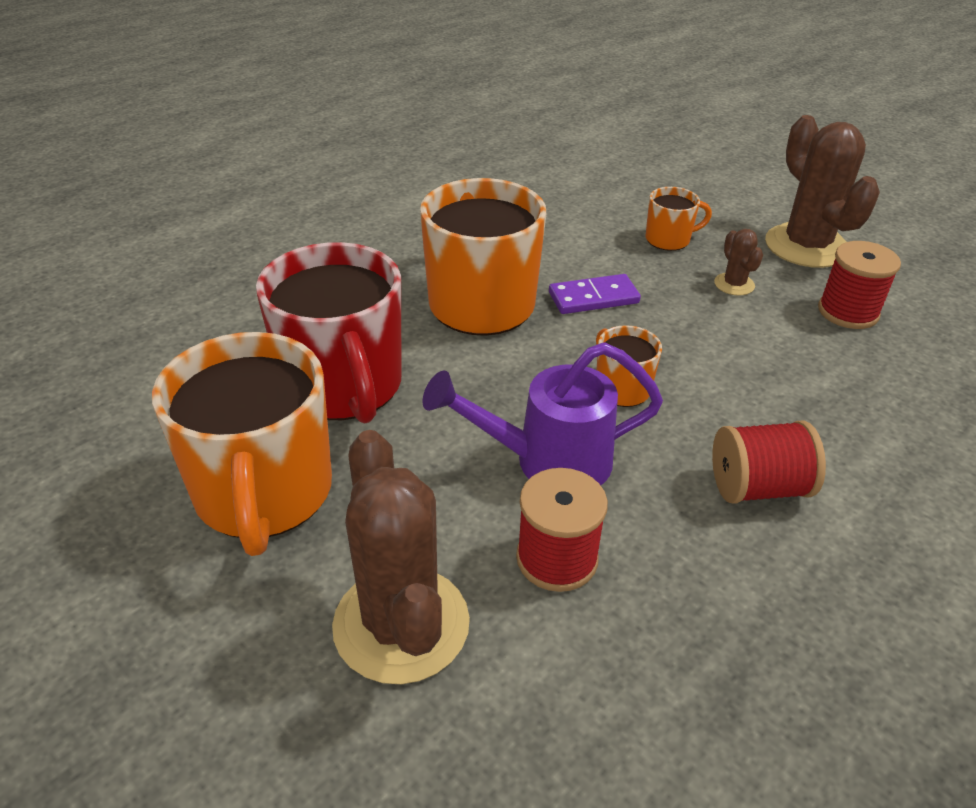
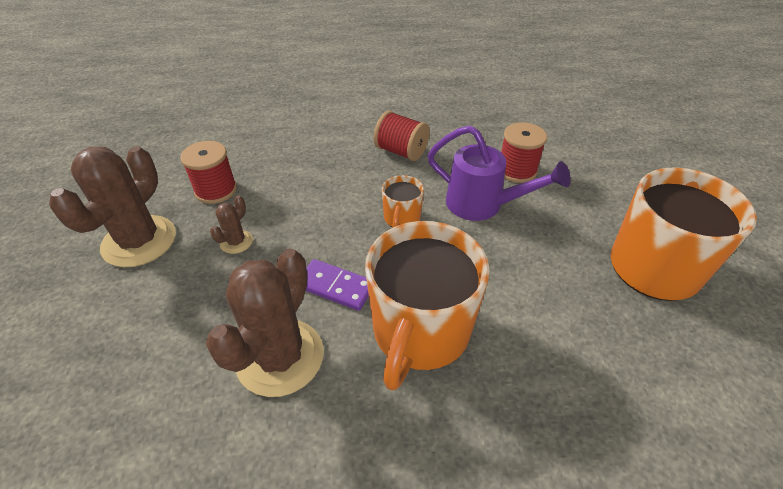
camera: 140 degrees left, 5 degrees up
(344, 386) = (575, 313): red mug -> none
(401, 624) = (601, 181): brown cactus -> brown cactus (280, 357)
(669, 239) = (204, 307): orange mug -> none

